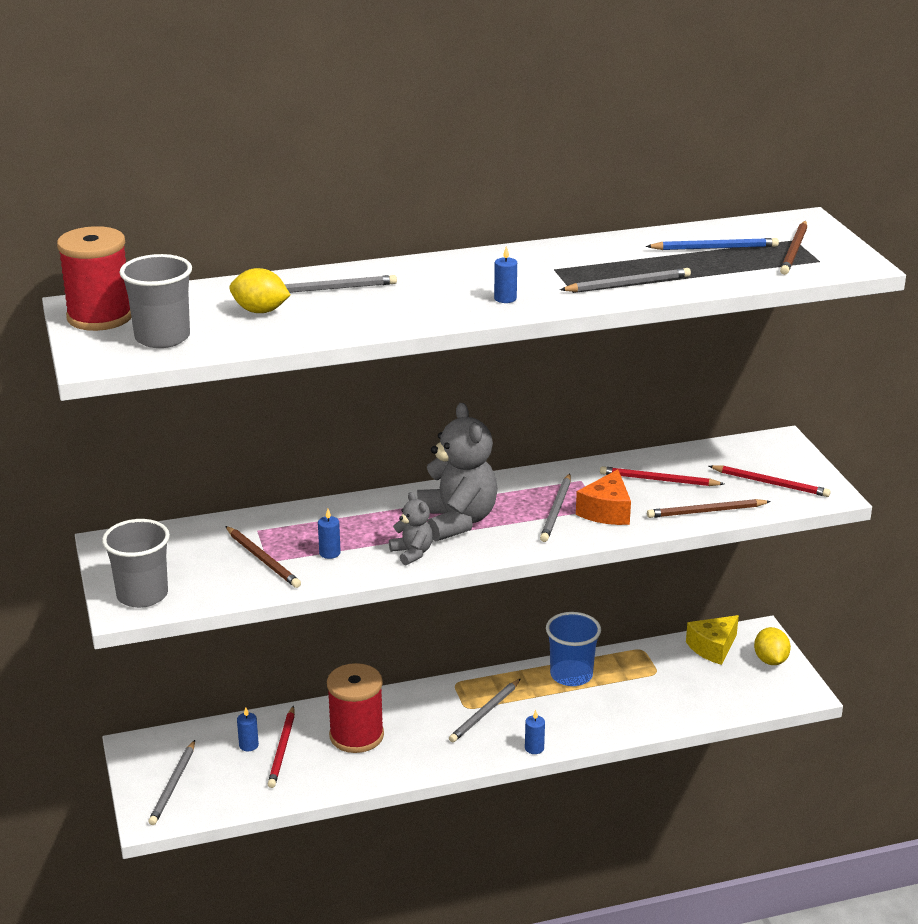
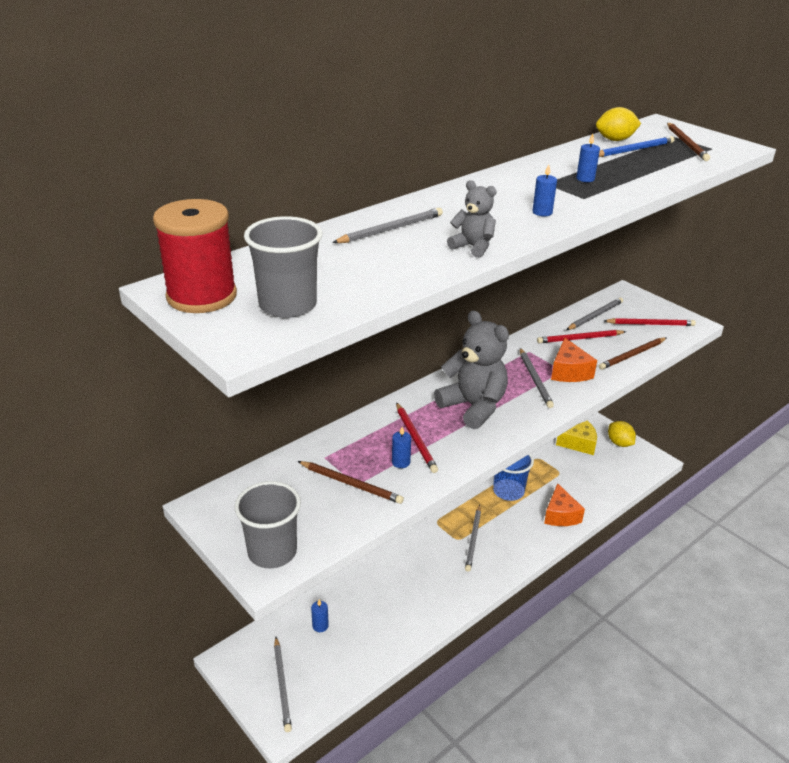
camera: 25 degrees left, 5 degrees up
(260, 311) = (352, 261): yellow lemon -> yellow lemon (615, 140)
(282, 749) = (349, 620): red pencil -> red pencil (415, 439)
(356, 736) = (396, 589): red spool -> none
(412, 553) = (464, 444): grey teddy bear -> grey teddy bear (473, 247)
(534, 748) = (526, 557): blue candle -> blue candle (585, 179)
(616, 717) = (560, 515): none -> orange cheese
(628, 284) = (615, 185): grey pencil -> grey pencil (595, 316)
(713, 648) = (579, 444): yellow cheese -> yellow cheese turned 120 degrees counterclockwise

